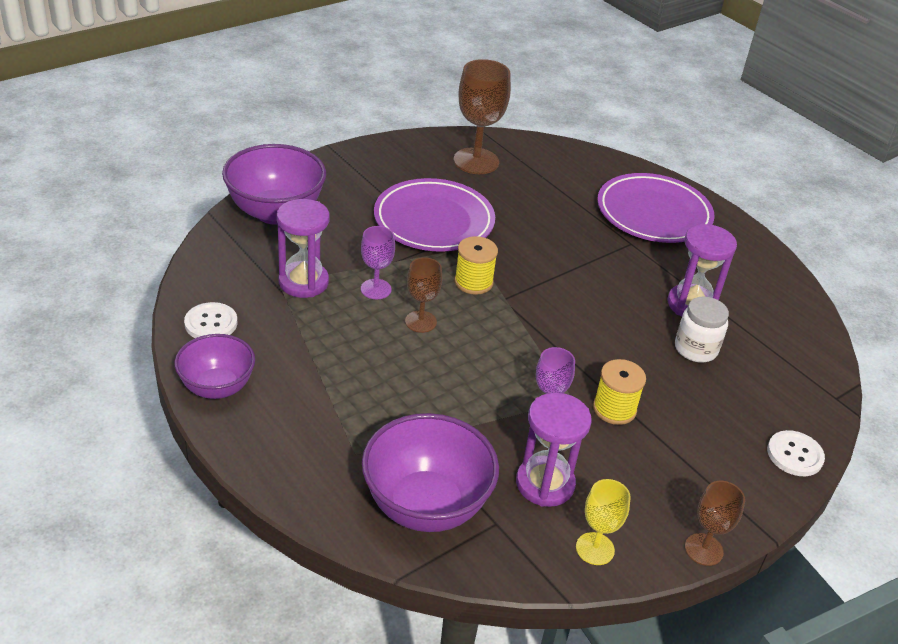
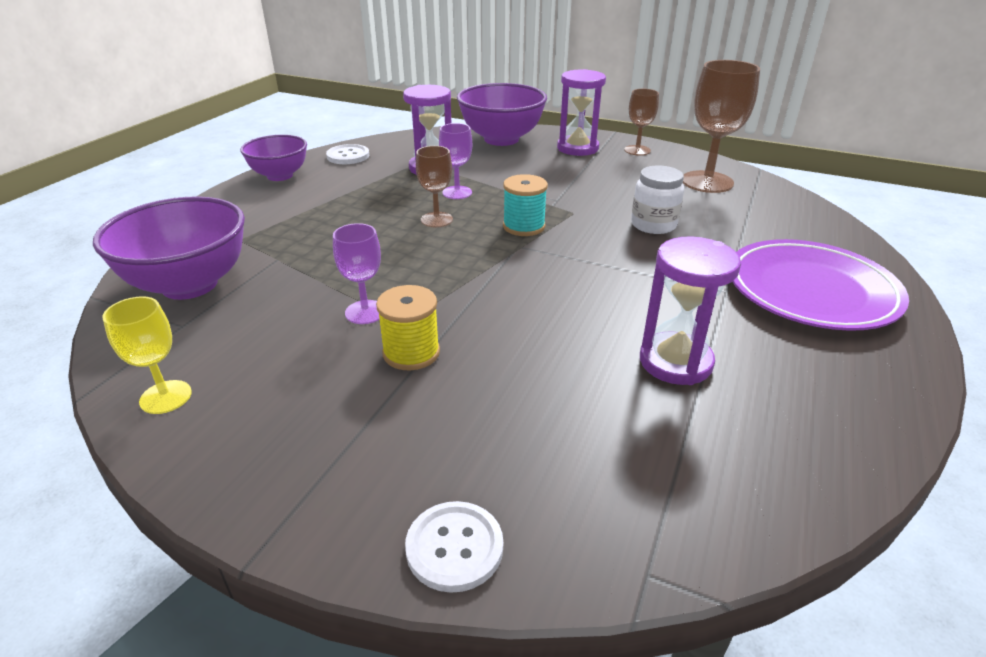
camera: 65 degrees right, 5 degrees down
(434, 221) = (585, 189): purple plate -> none
(473, 282) = (524, 226): yellow spool -> turquoise spool
(545, 484) = (254, 338): purple hourglass -> purple hourglass (577, 148)
(695, 349) = (590, 387): white jar -> white jar (653, 225)
(703, 549) = (195, 490): brown goblet -> brown goblet (637, 150)

